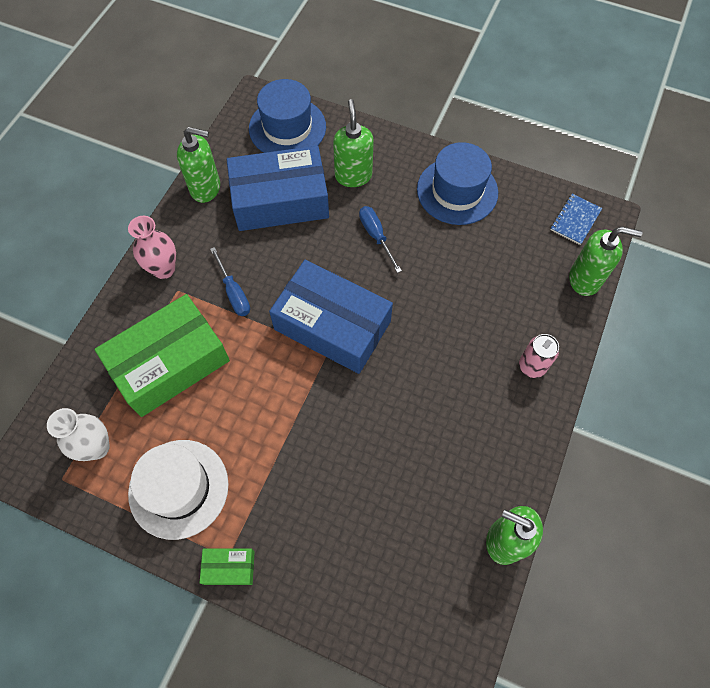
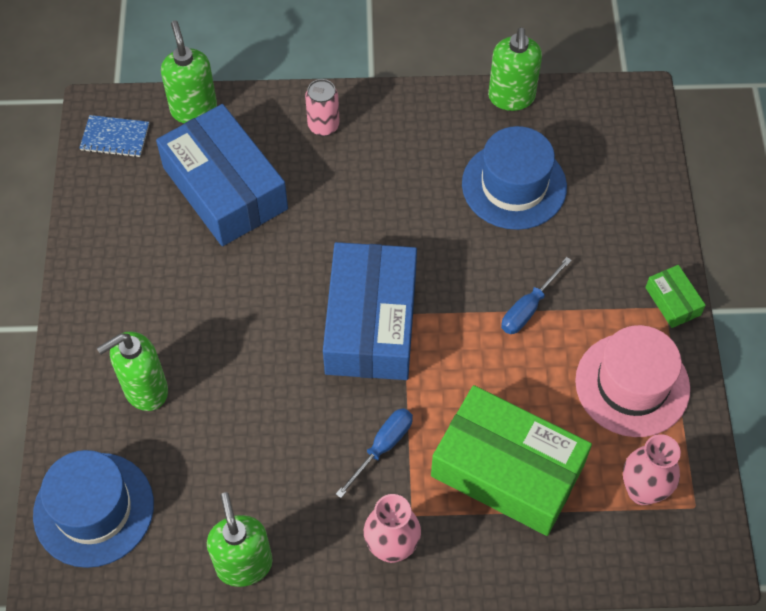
camera: 115 degrees left, 5 degrees down
(97, 447) = (642, 491): white vase -> pink vase
(178, 488) = (632, 385): white hat -> pink hat
(280, 200) = (222, 459): blue box -> blue box (225, 188)
(376, 236) = (228, 327): blue screwdriver -> blue screwdriver (528, 308)
(457, 191) = (121, 265): blue hat -> blue hat (514, 185)

